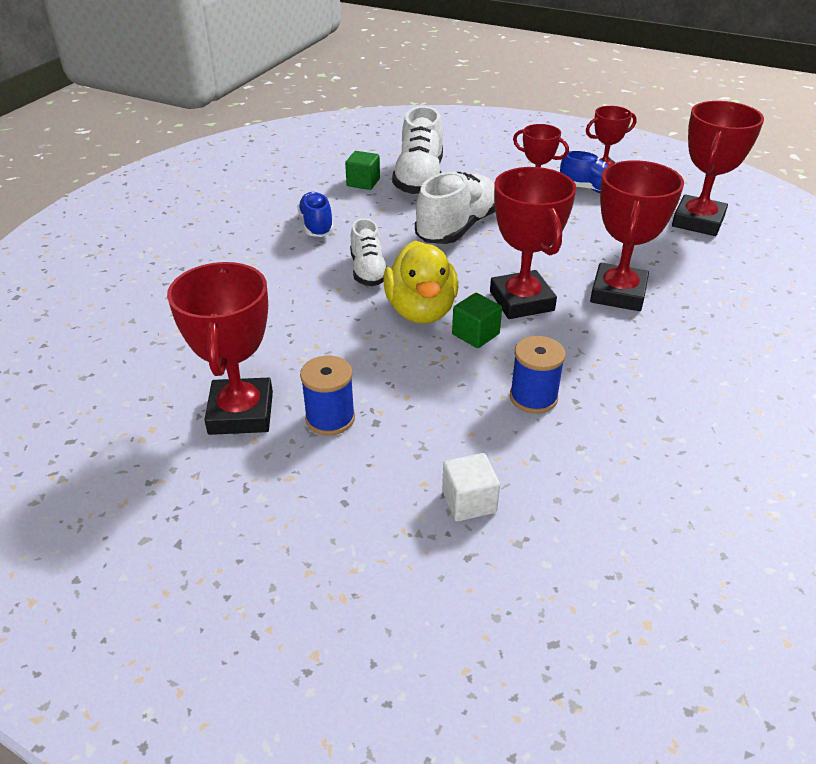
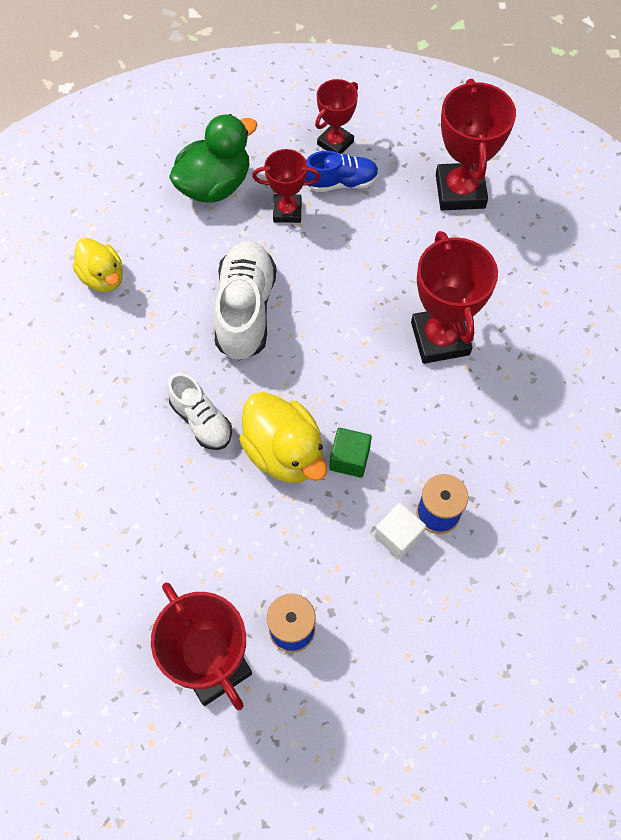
camera: 30 degrees left, 25 degrees up
(316, 226) = (103, 375): blue shoe -> none
(363, 182) = (103, 277): green cube -> yellow duck
(419, 179) = (158, 243): white shoe -> none
(469, 501) = (450, 655): white cube -> white cube (398, 536)
(487, 165) = (215, 185): none -> green duck
(521, 301) = (364, 392): red trophy -> none

